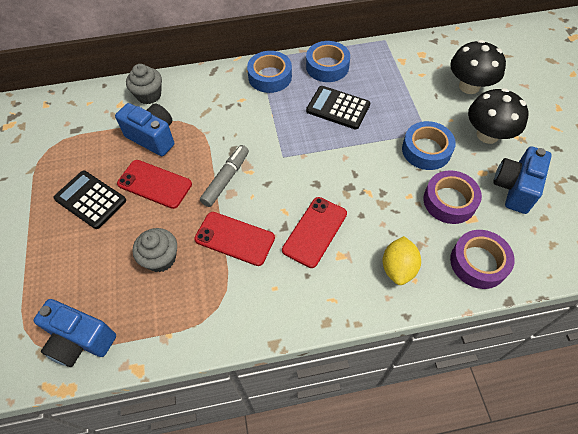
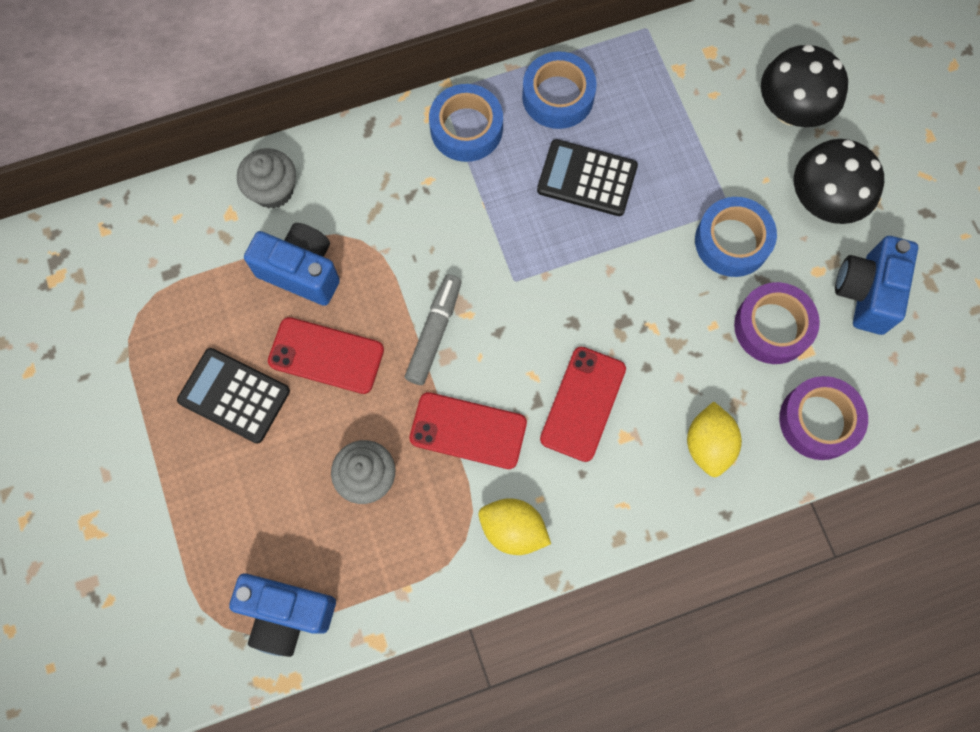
camera: 10 degrees left, 15 degrees up
(252, 305) = (513, 529): none -> yellow lemon

